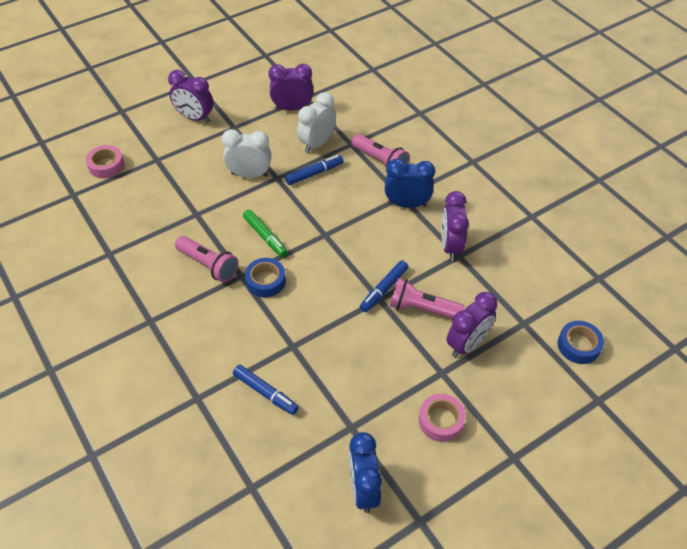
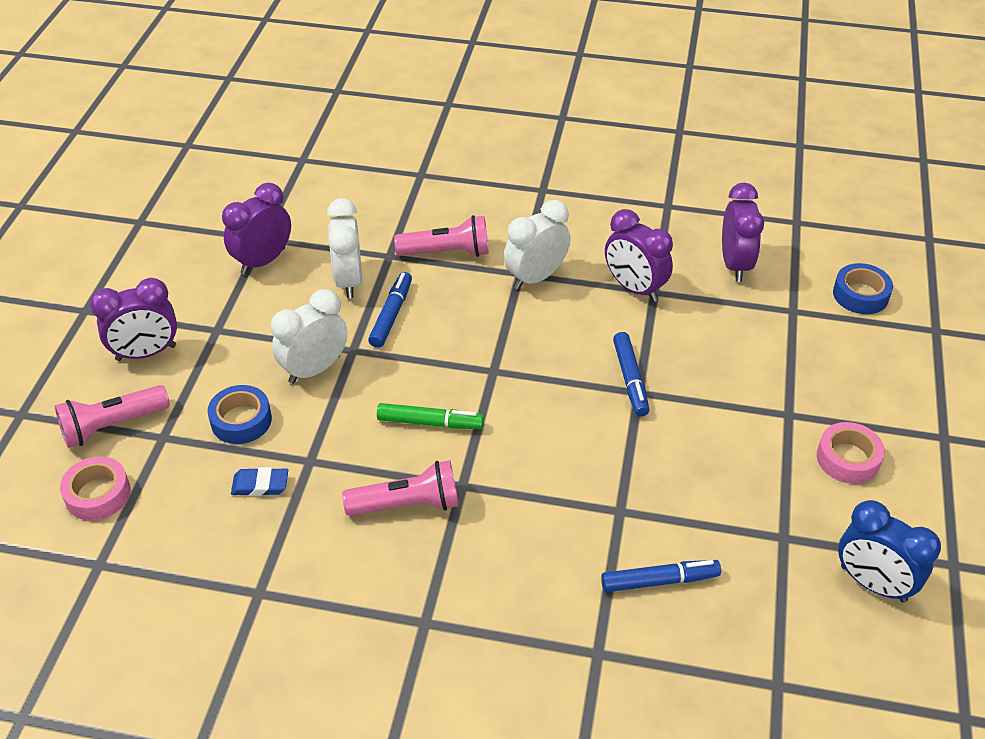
camera: 45 degrees left, 5 degrees down
(165, 209) = (260, 485): none -> blue eraser
(265, 281) = (497, 469): blue tape -> blue tape (241, 420)
(407, 204) = (536, 277): blue clock -> white clock
(422, 308) = (690, 369): pink flashlight -> pink flashlight (112, 425)
(467, 344) = (774, 369): purple clock -> purple clock (735, 264)

